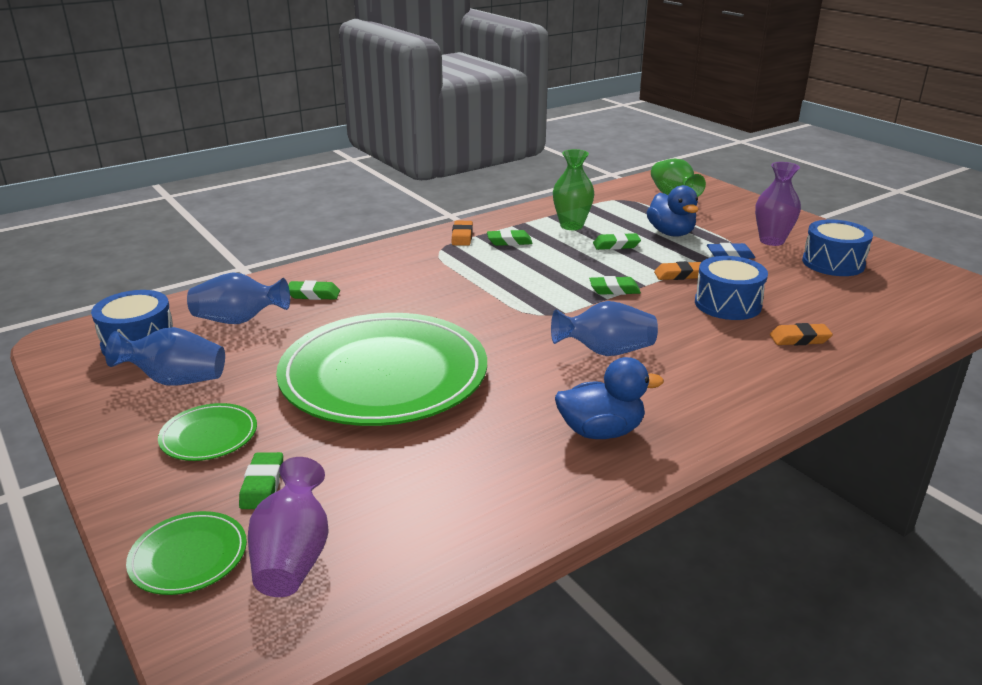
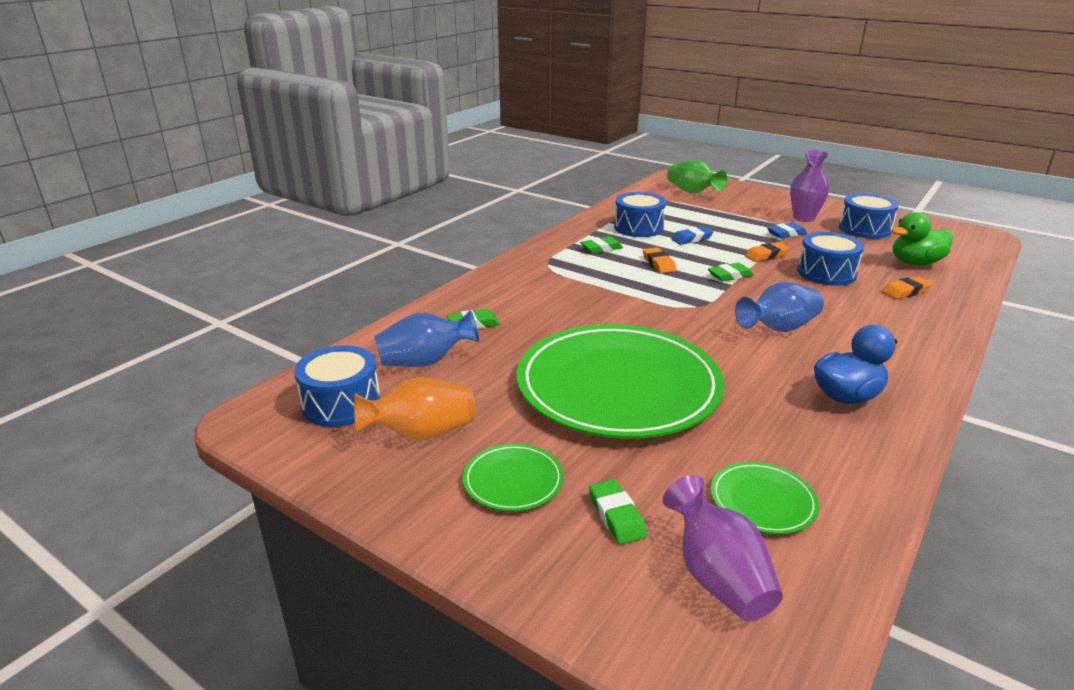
camera: 20 degrees left, 0 degrees up
(175, 380) = (421, 433): blue vase -> orange vase
(188, 556) = (619, 606): green plate -> green plate (762, 501)
(462, 236) = (555, 250): orange eraser -> orange eraser (658, 264)
(571, 226) = (638, 227): green vase -> blue drum
(616, 245) = (692, 239): green eraser -> blue eraser
(671, 233) = (723, 223): blue duck -> none
(851, 310) = (915, 263): none -> green duck

